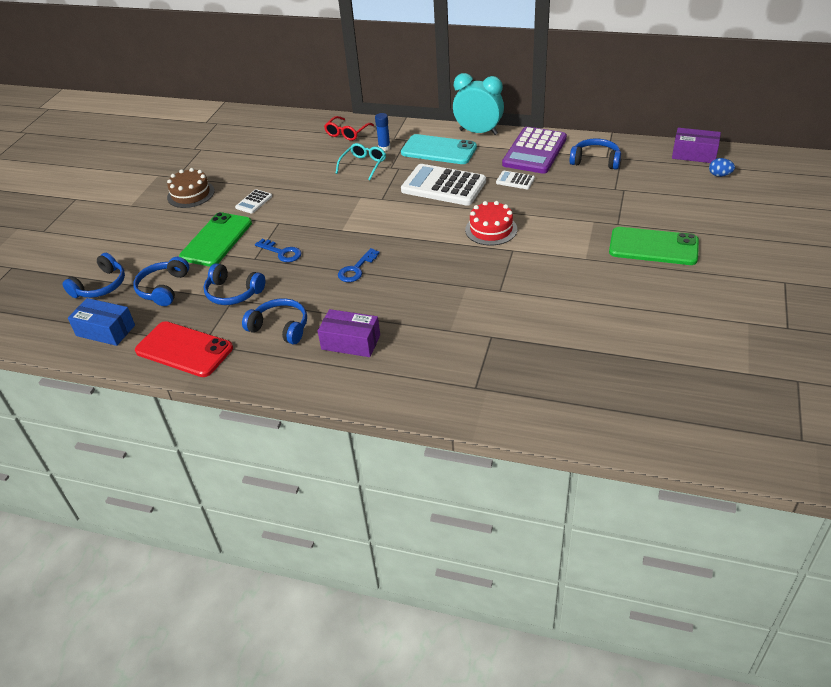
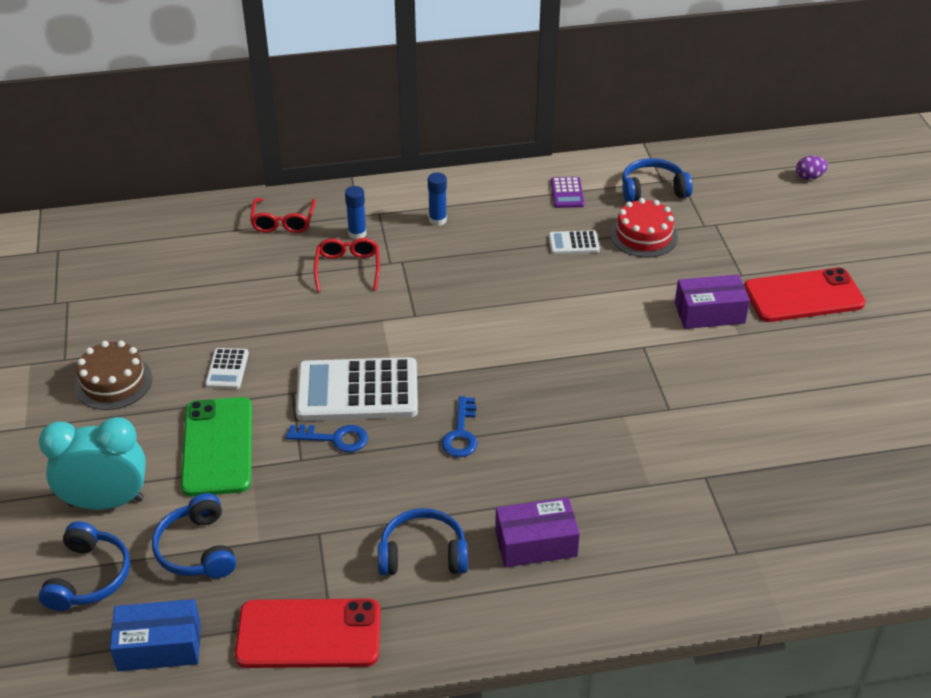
camera: 30 degrees left, 0 degrees up
(233, 293) = (312, 523): blue headphones -> none
(363, 165) = (348, 268): turquoise glasses -> red glasses
(439, 150) = (437, 220): turquoise phone -> blue glue stick
(443, 186) = (485, 274): white calculator -> white calculator (357, 391)
(478, 132) = (471, 180): turquoise clock -> turquoise clock (106, 502)
(491, 229) = (595, 324): red cake -> red cake (643, 235)
(534, 151) = (567, 193): purple calculator -> purple calculator, size x0.46
(653, 247) = (803, 296): green phone -> red phone
(694, 154) = (761, 154): purple box -> purple box (709, 313)
(719, 175) = (809, 177): blue egg -> purple egg

